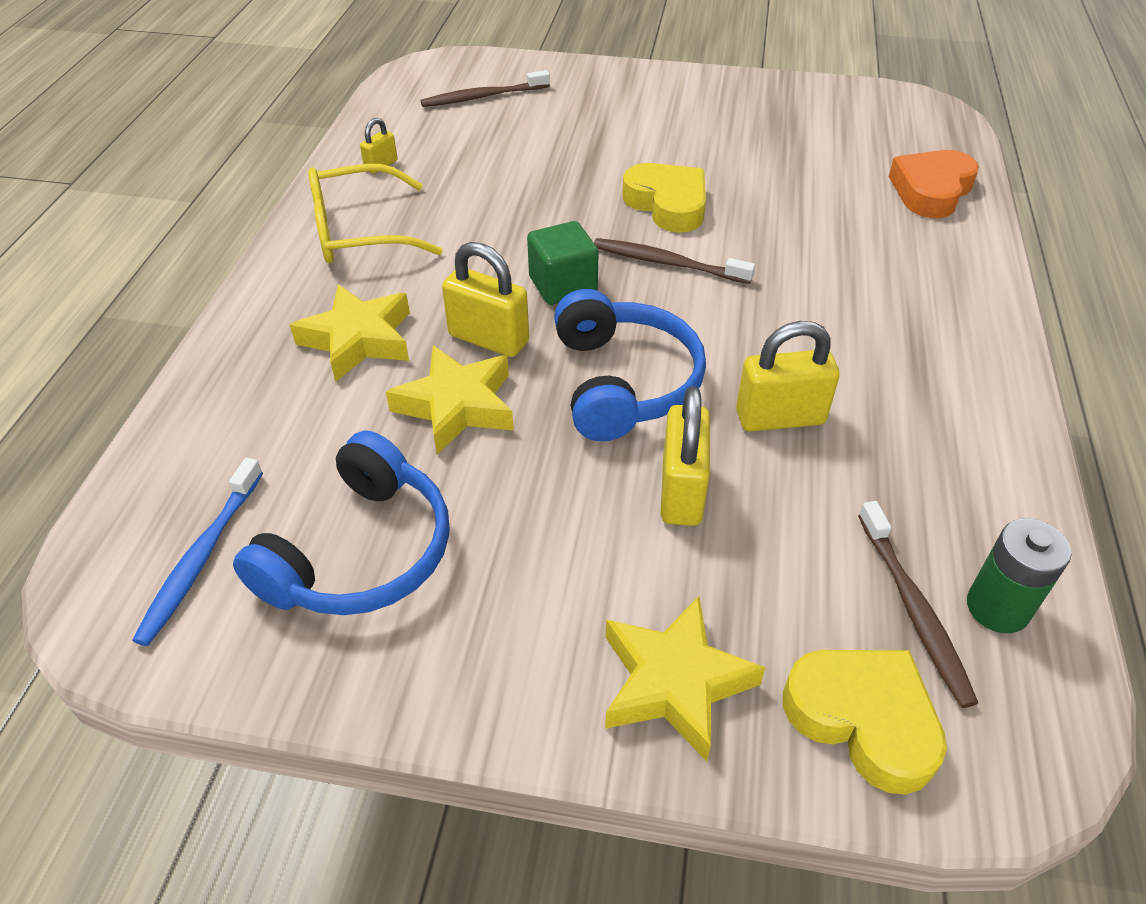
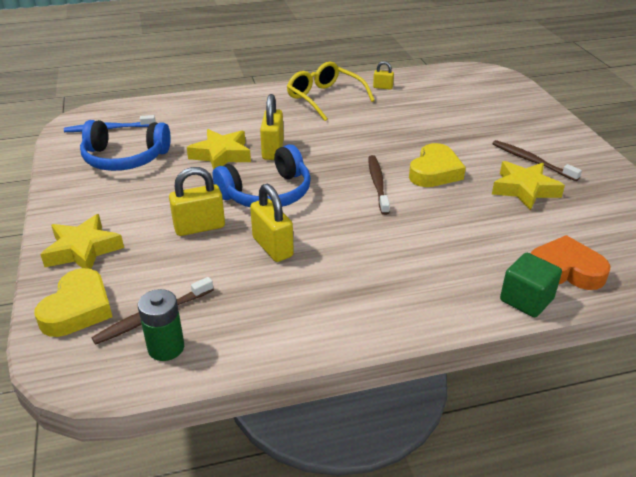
camera: 65 degrees right, 10 degrees down
(358, 340) = (248, 121): yellow star -> yellow star (524, 189)
(482, 97) = (477, 93): brown toothbrush -> brown toothbrush (531, 161)
(563, 285) = (330, 158): green cube -> green cube (526, 300)

